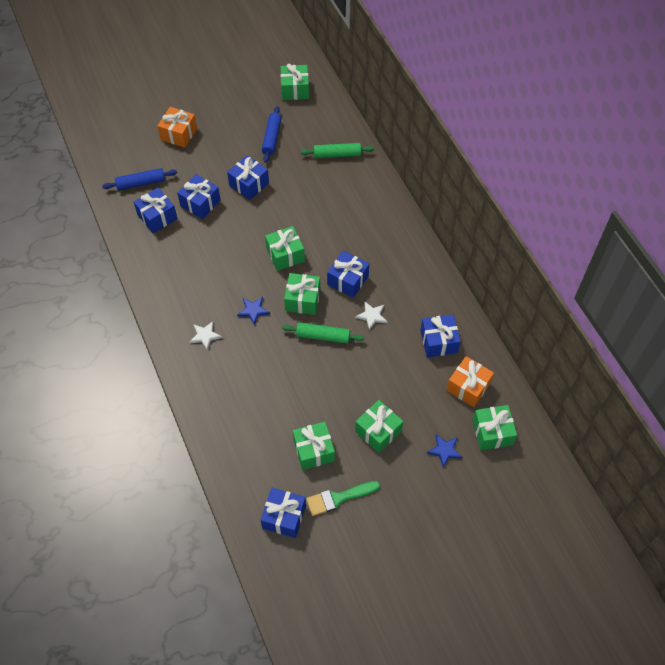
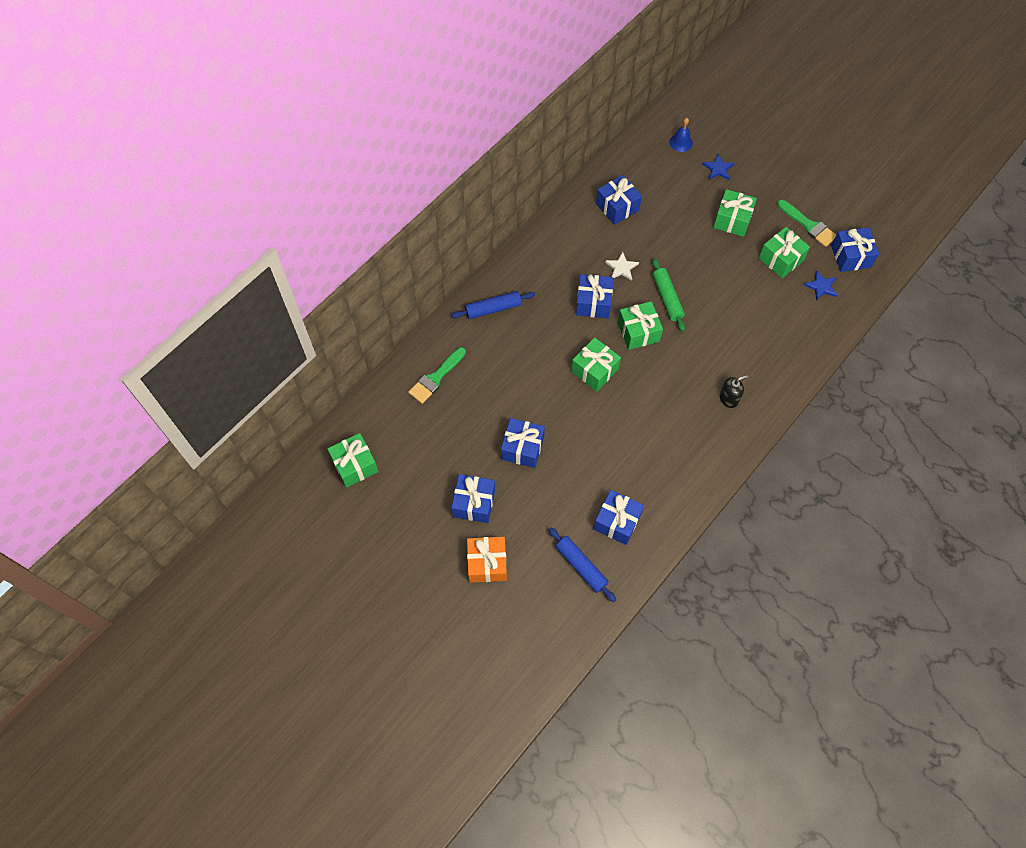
camera: 115 degrees left, 5 degrees up
(200, 203) = (574, 486): blue gift -> blue gift (474, 503)
(205, 336) = (729, 398): white star -> black soap dispenser
(253, 310) = (675, 369): blue star -> blue star (821, 286)
(271, 138) = (443, 456): blue rolling pin -> blue rolling pin (493, 309)
(337, 154) = (436, 378): green rolling pin -> green brush
(468, 387) = (649, 171): orange gift -> none
(492, 432) = (681, 142): green gift -> blue bell

